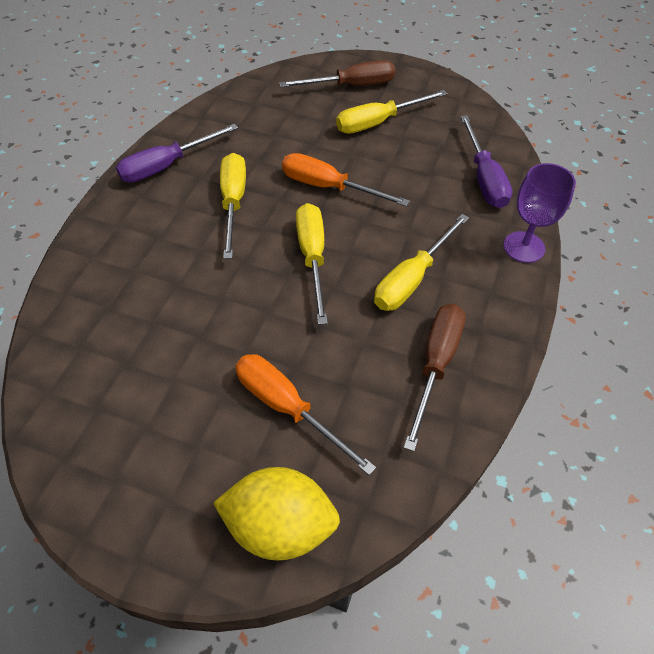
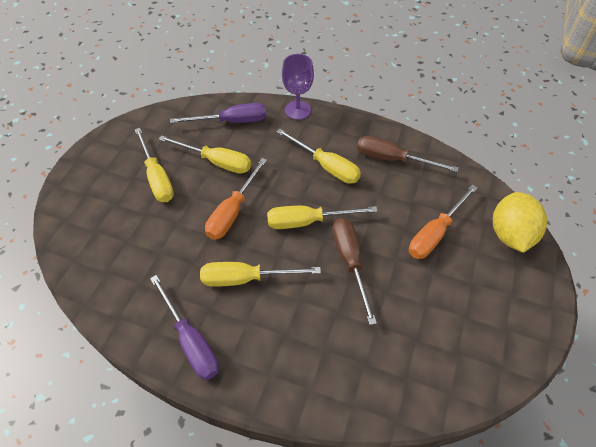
camera: 90 degrees left, 0 degrees up
(351, 86) = (100, 194): brown screwdriver -> brown screwdriver (350, 262)
(408, 168) = (216, 162): none -> yellow screwdriver

